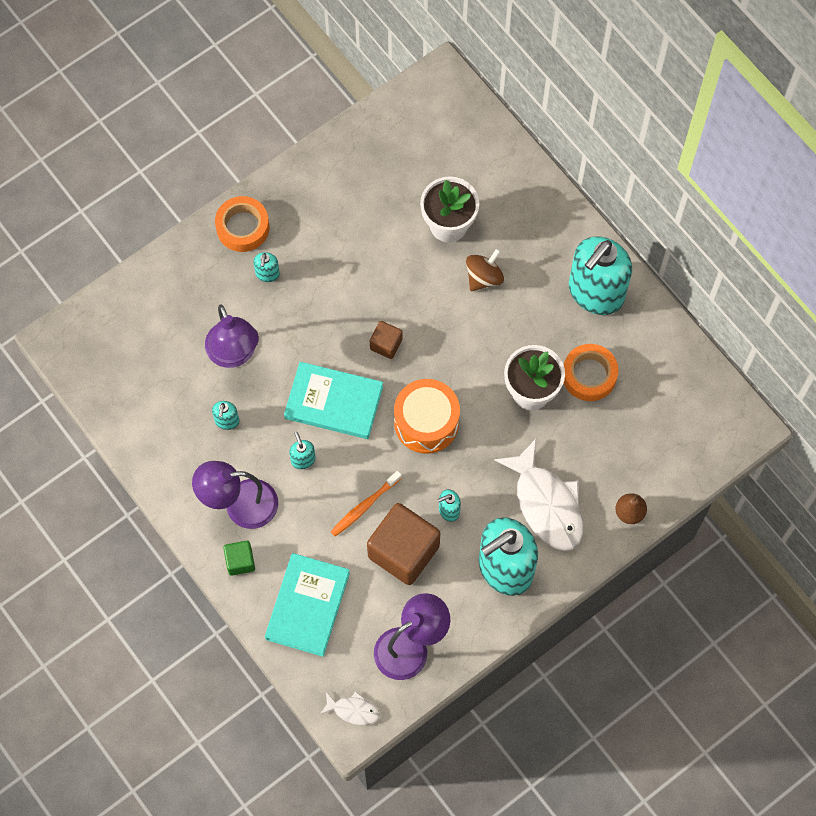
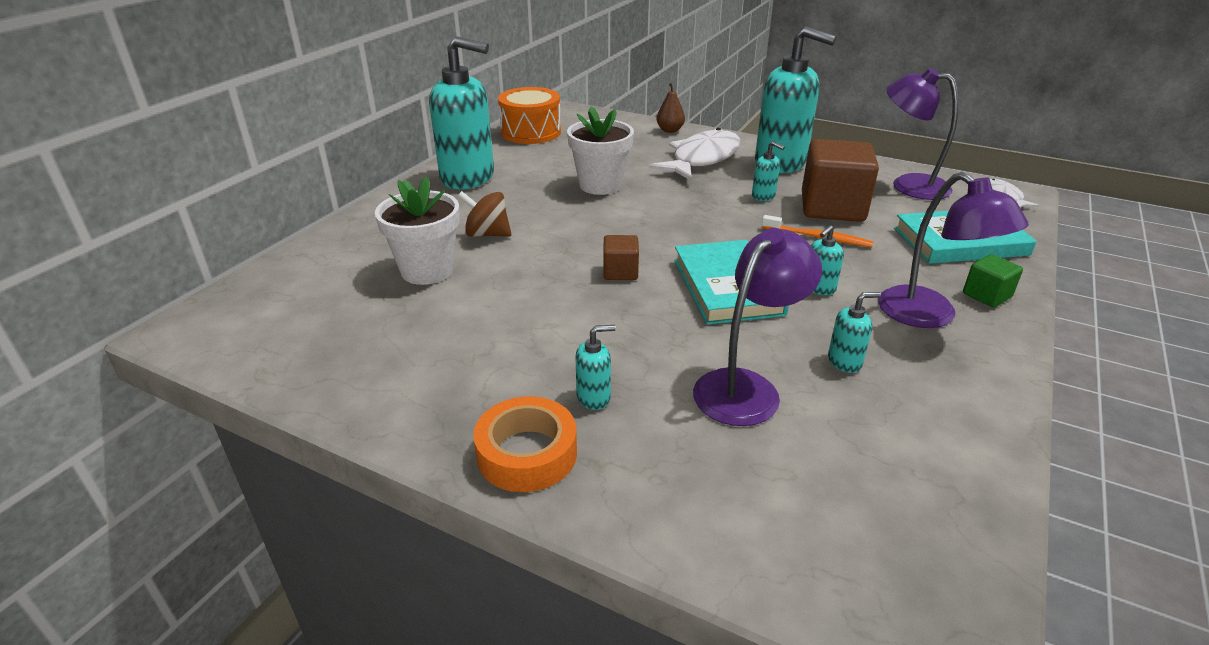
camera: 115 degrees left, 35 degrees down
(426, 422) = (688, 227): orange drum -> orange drum (531, 132)
(589, 375) = (559, 165): orange tape -> none

